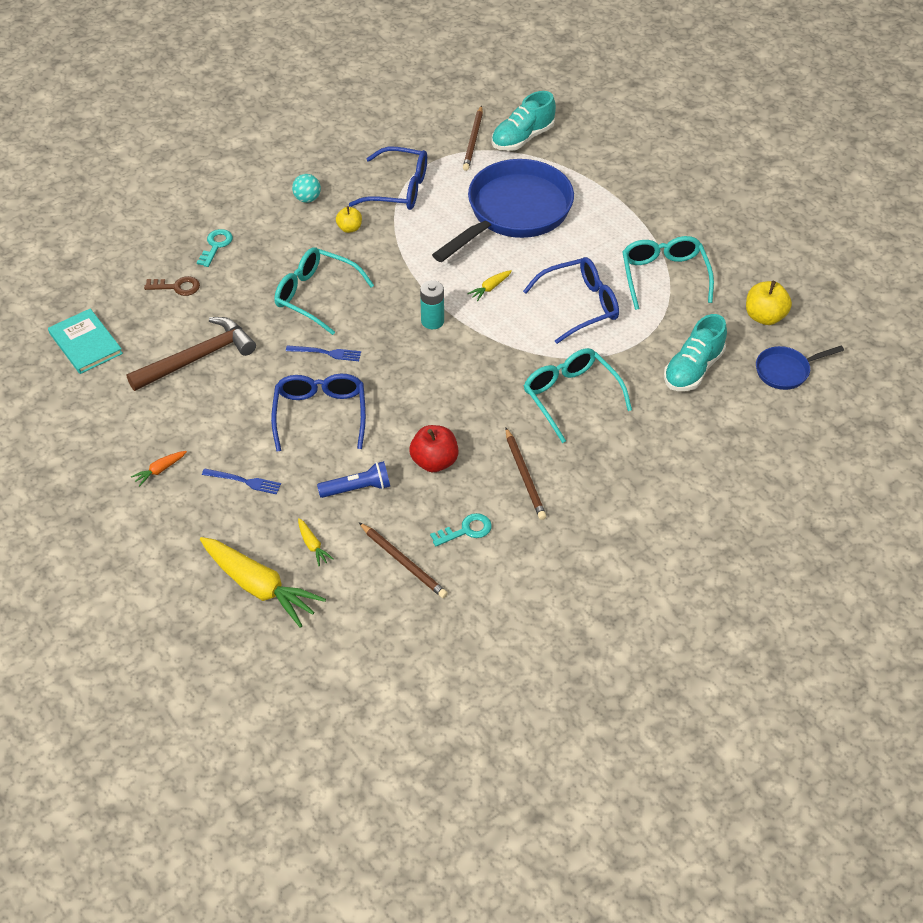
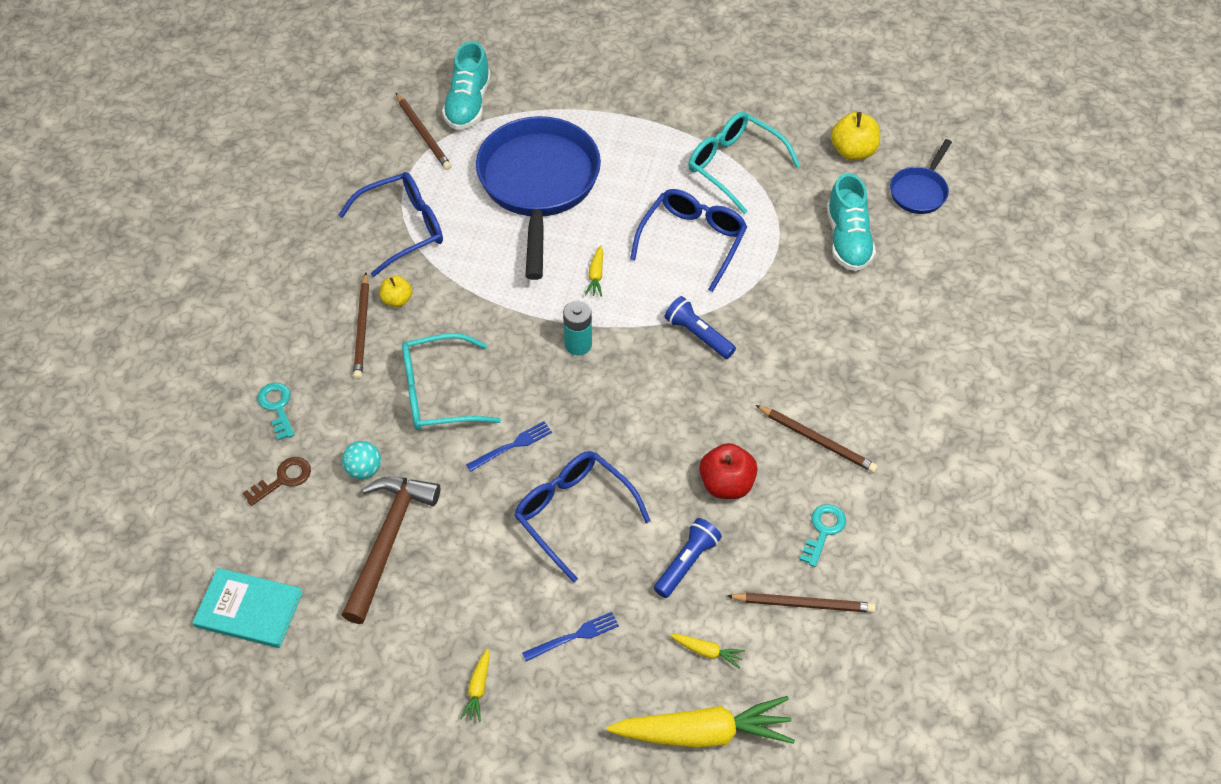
camera: 40 degrees left, 5 degrees up
(160, 470) = (478, 688): orange carrot -> yellow carrot
(307, 199) = (320, 295): turquoise ball -> turquoise ball (364, 470)
(311, 232) = (362, 329): none -> brown pencil
(517, 364) = (698, 335): none -> blue flashlight
(570, 396) = (775, 335): turquoise glasses -> none

